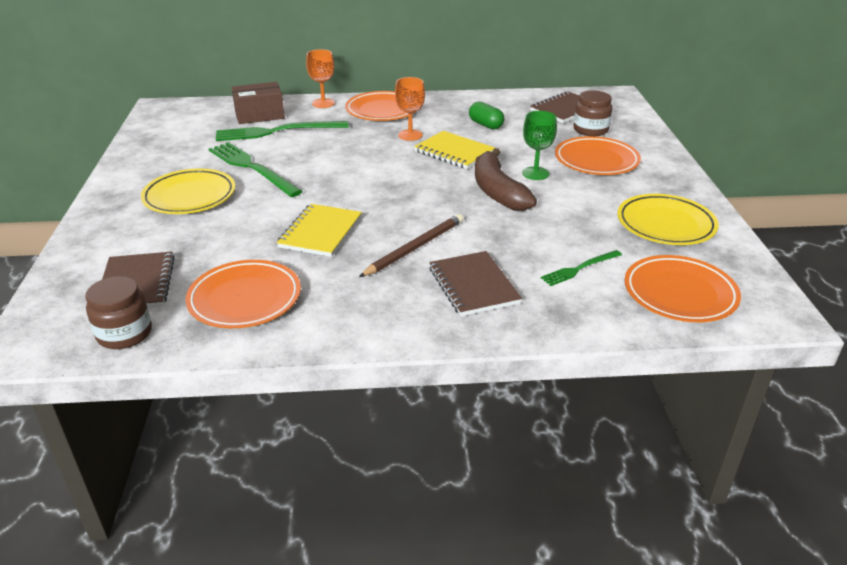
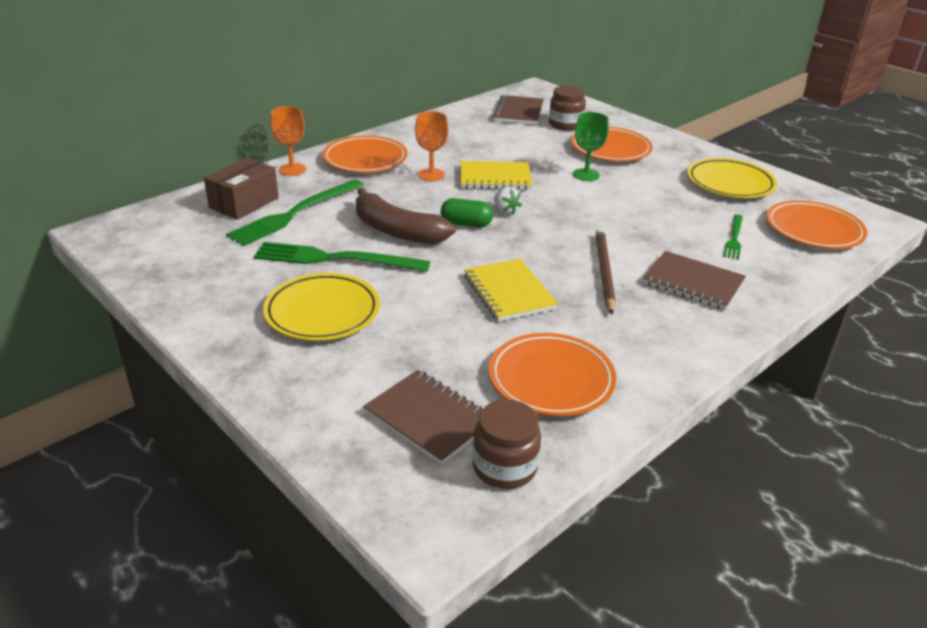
camera: 40 degrees left, 0 degrees up
(419, 178) = (505, 211): none -> white strawberry
(485, 125) = (479, 145): green capsule -> green capsule (466, 224)
(497, 191) = (583, 200): brown banana -> brown banana (397, 231)

